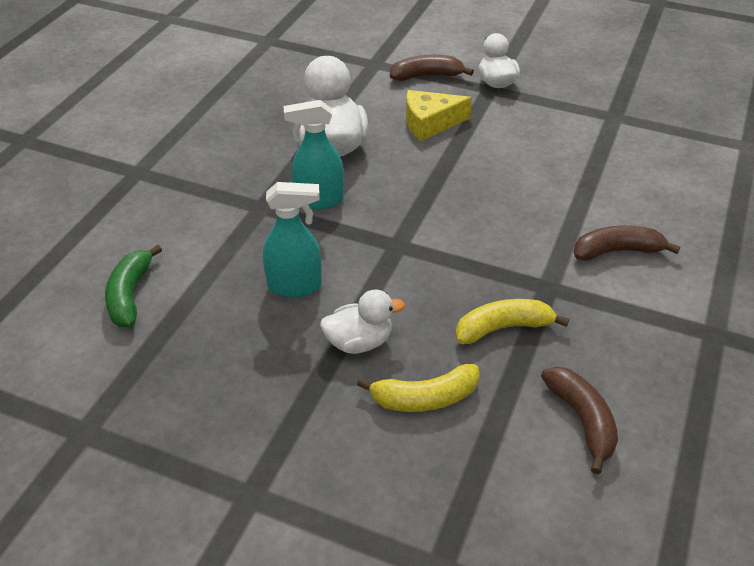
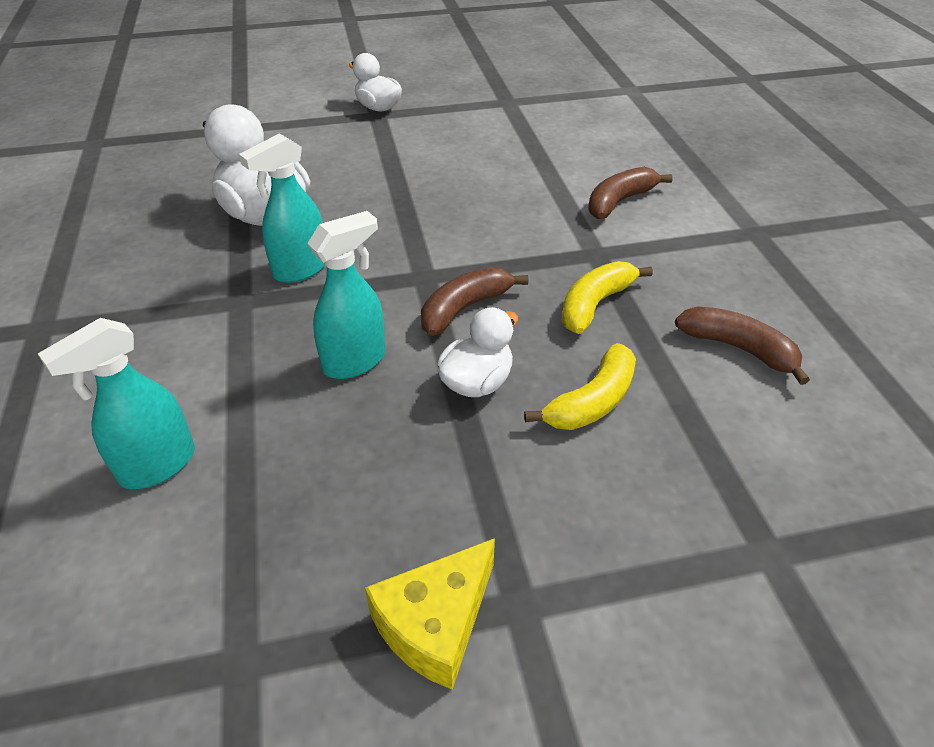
camera: 35 degrees left, 0 degrees up
(130, 295) = (157, 466): green banana -> turquoise spray bottle
(426, 76) = (304, 122): brown banana -> brown banana (464, 308)
(430, 123) = (348, 160): yellow cheese -> yellow cheese (435, 623)

